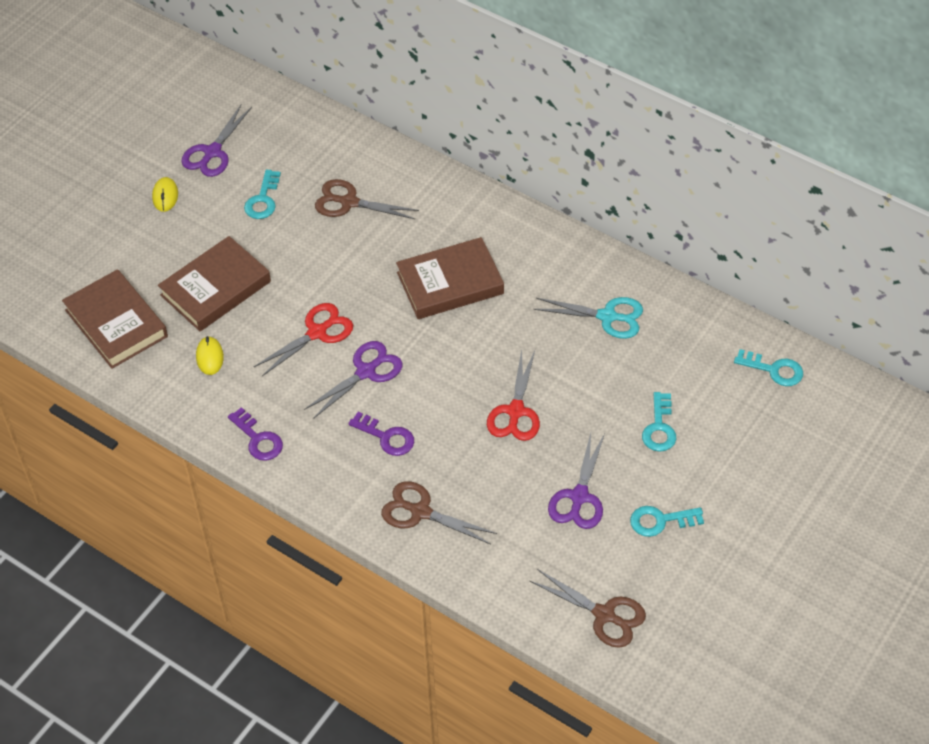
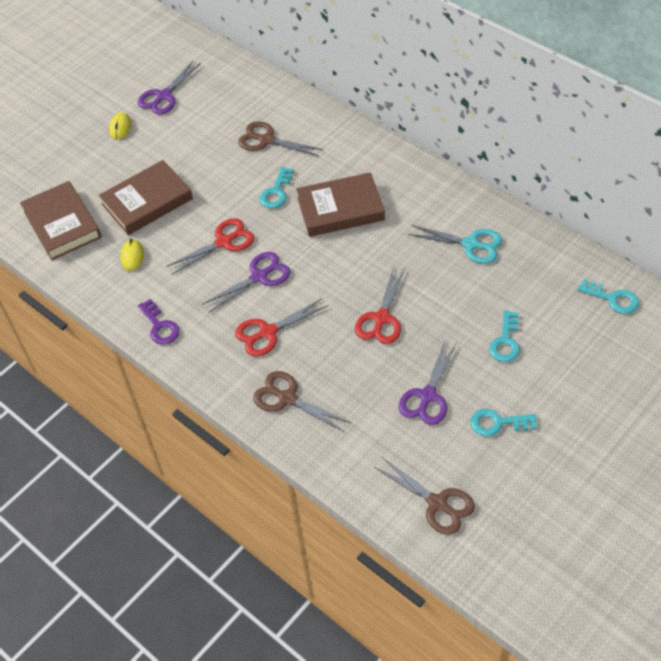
camera: 10 degrees right, 0 degrees up
(263, 199) = (197, 134): turquoise key -> turquoise key (276, 192)
(386, 437) = (268, 332): purple key -> red scissors

